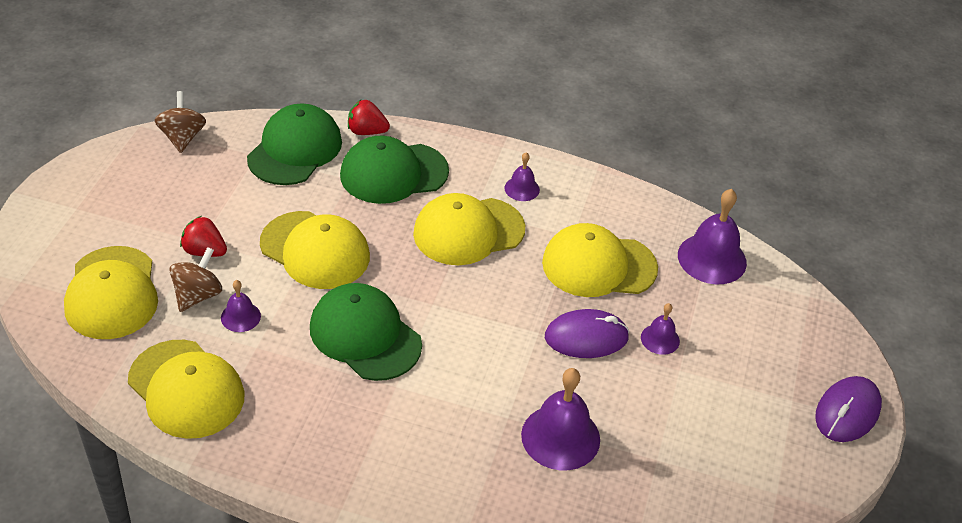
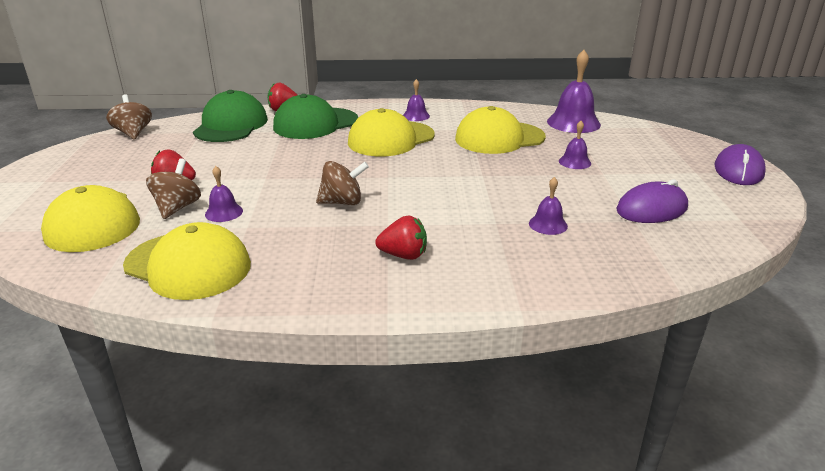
camera: 15 degrees left, 15 degrees down
(315, 250) = (273, 167): yellow cap -> none
(365, 335) = (342, 202): green cap -> brown spinning top
(390, 438) = (404, 255): none -> red strawberry
(560, 437) = (548, 224): purple bell -> purple bell, size x0.53
(586, 337) = (521, 171): purple mouse -> purple mouse (651, 209)

